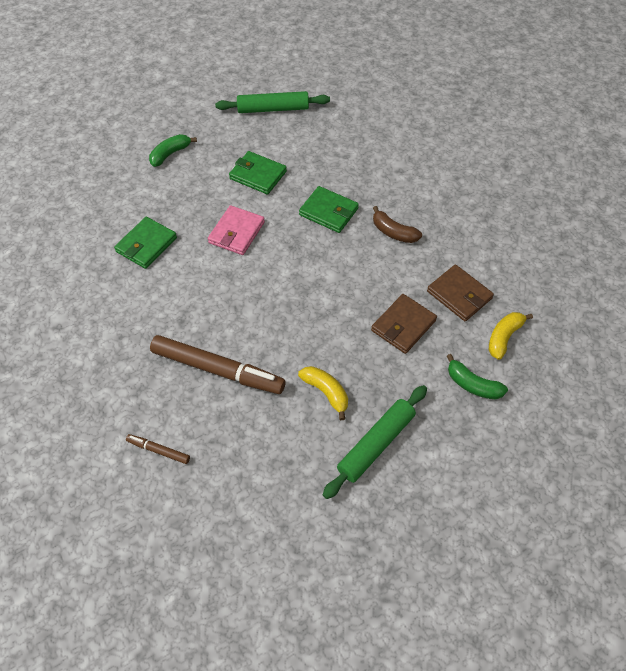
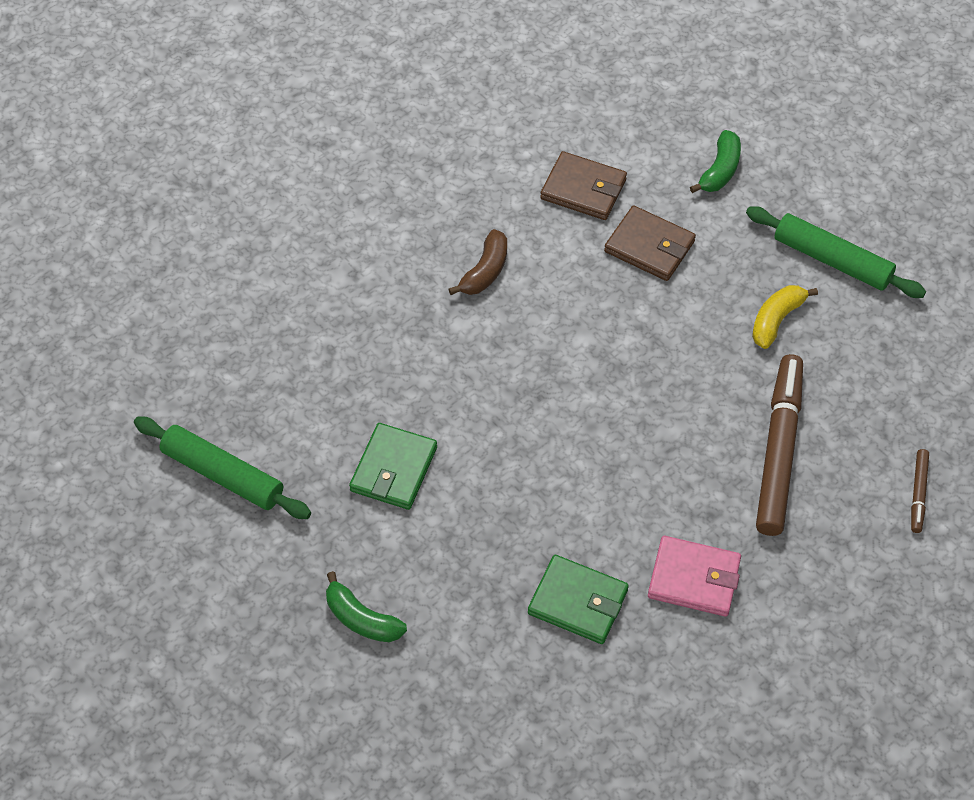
camera: 100 degrees left, 0 degrees up
(236, 232) = (526, 476): pink wallet -> pink wallet (694, 579)
(273, 109) = (222, 475): green rolling pin -> green rolling pin turned 45 degrees counterclockwise
(328, 212) = (459, 358): green wallet -> none
(459, 295) = (583, 189): brown wallet -> brown wallet turned 75 degrees clockwise
(504, 337) = (640, 141): yellow banana -> none

